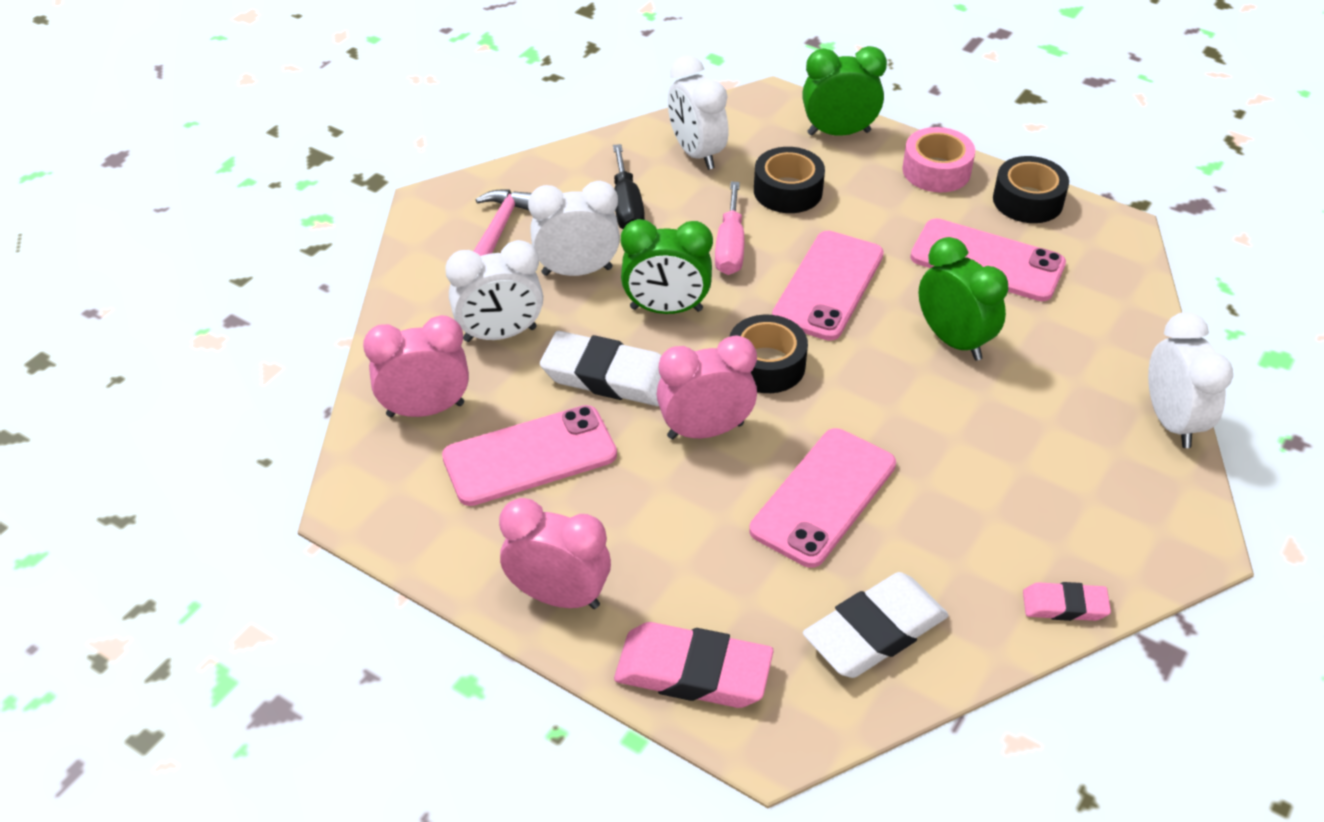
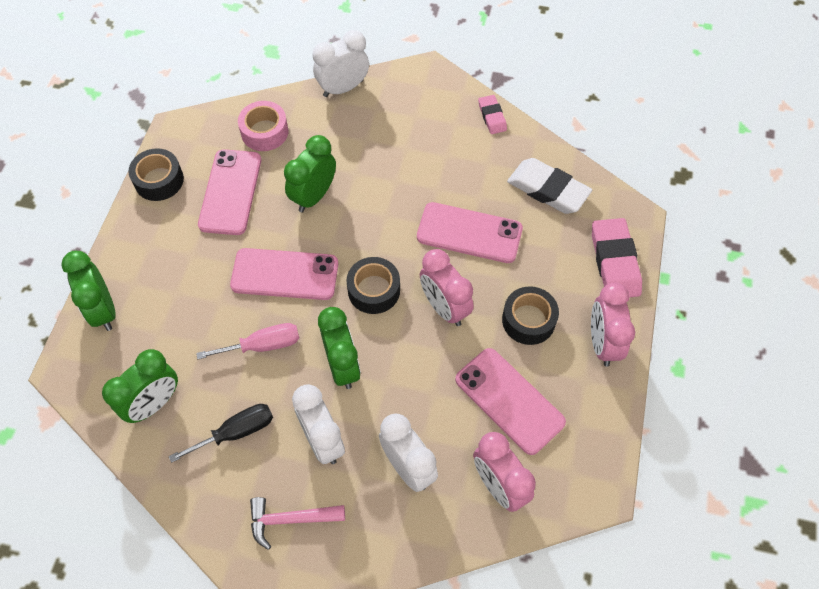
camera: 110 degrees left, 15 degrees up
(607, 376) = (421, 380): white eraser -> none
(696, 153) = (154, 403): white clock -> green clock
(788, 191) = (186, 326): black tape -> black tape (528, 320)
(936, 171) = (137, 238): pink tape -> pink tape (264, 132)

